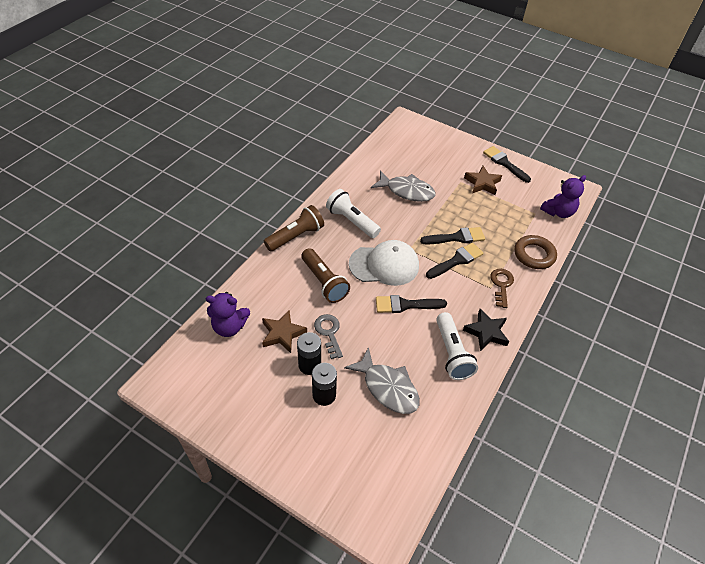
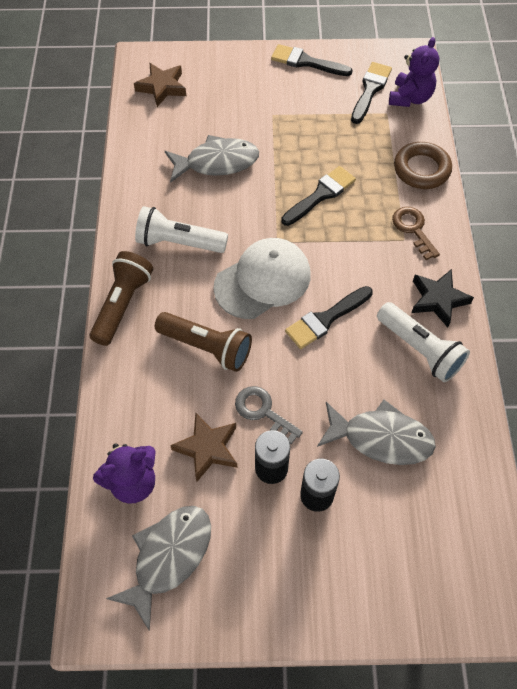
camera: 30 degrees left, 10 degrees up
(217, 376) = (168, 557): none -> grey fish
(456, 261) = (342, 226): black brush -> black brush (370, 90)
(482, 183) = (299, 103): brown star -> brown star (162, 87)

